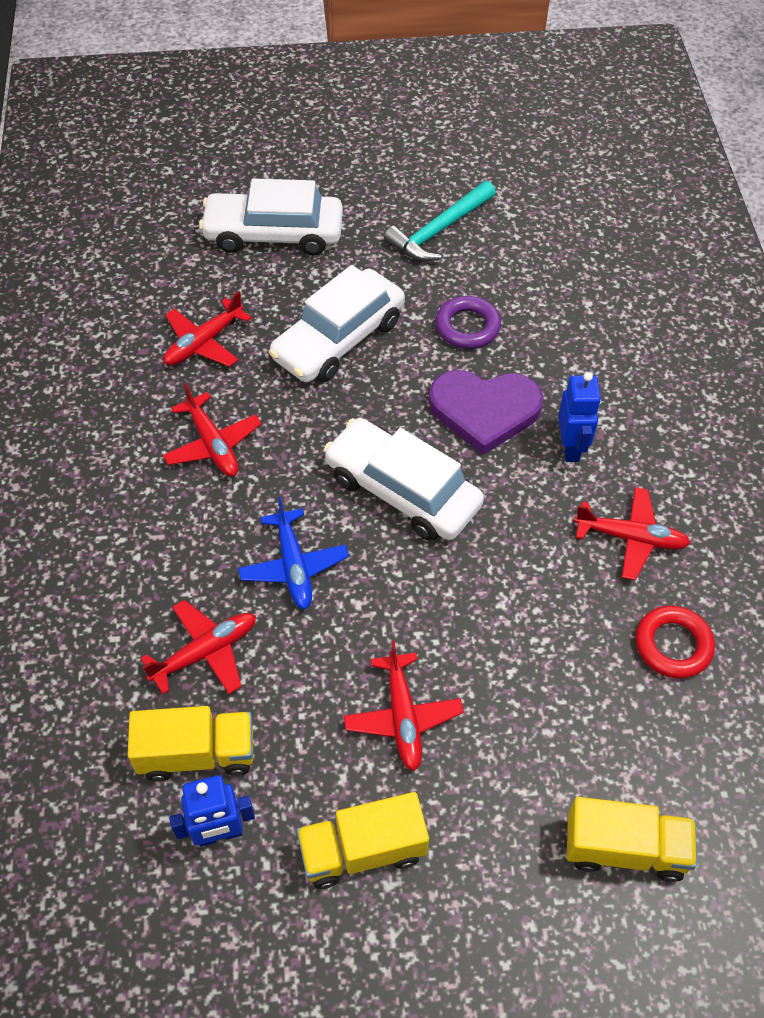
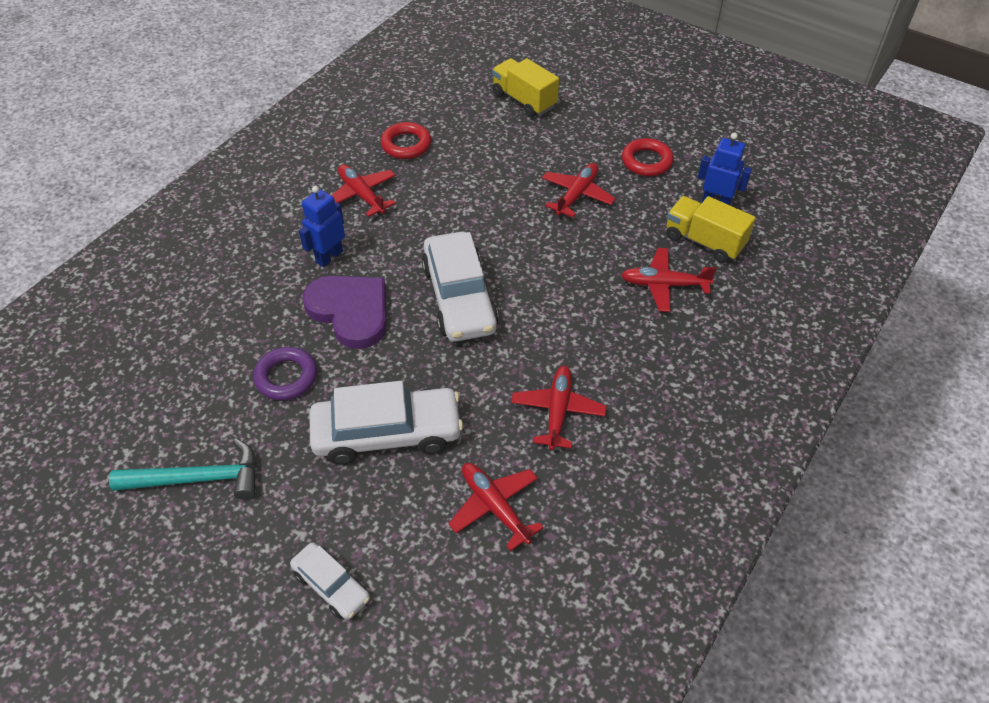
camera: 140 degrees left, 5 degrees down
(203, 343) = (494, 506): red plane -> red plane turned 120 degrees counterclockwise
(274, 234) = (331, 585): white car -> white car, size x0.53
(294, 566) = (570, 297): blue plane -> none
(362, 850) = (646, 161): yellow truck -> red ring

